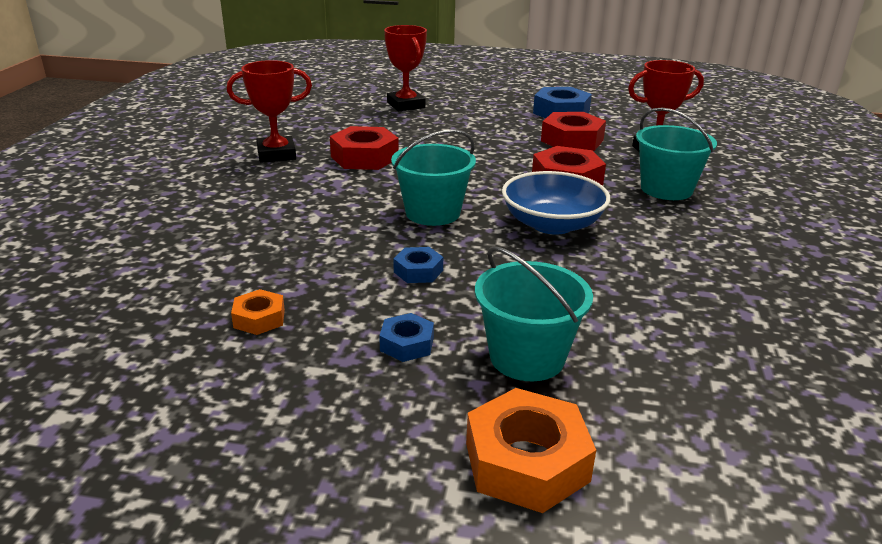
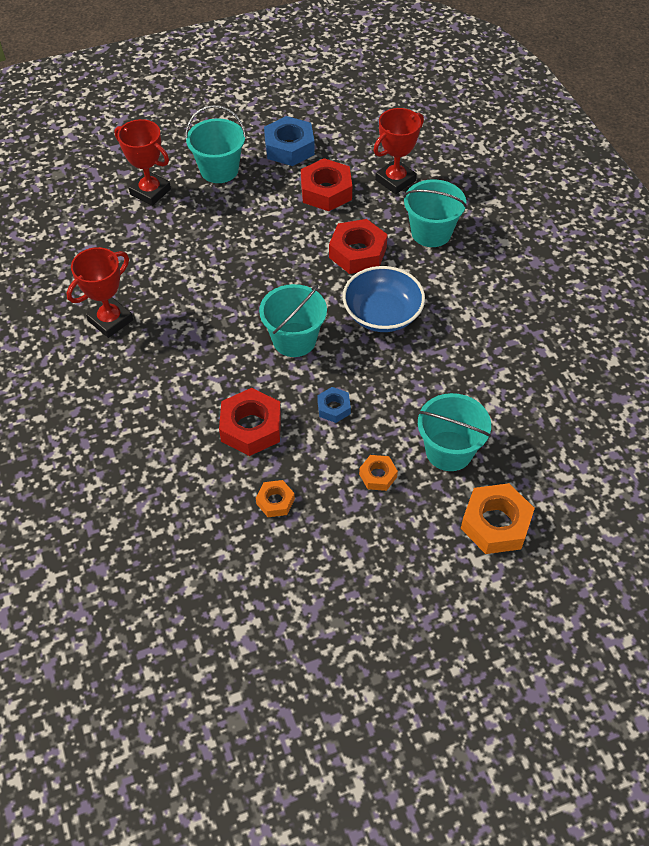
camera: 30 degrees left, 25 degrees up
(364, 157) = (185, 291): red nut -> red nut (251, 427)
(407, 344) = (378, 475): blue nut -> orange nut
(481, 109) = (219, 170): none -> turquoise bucket

